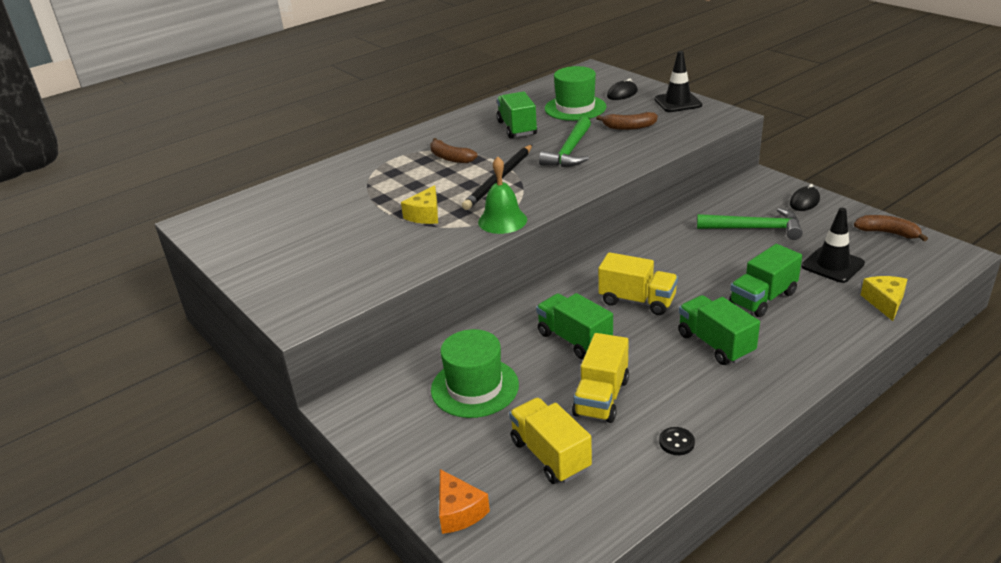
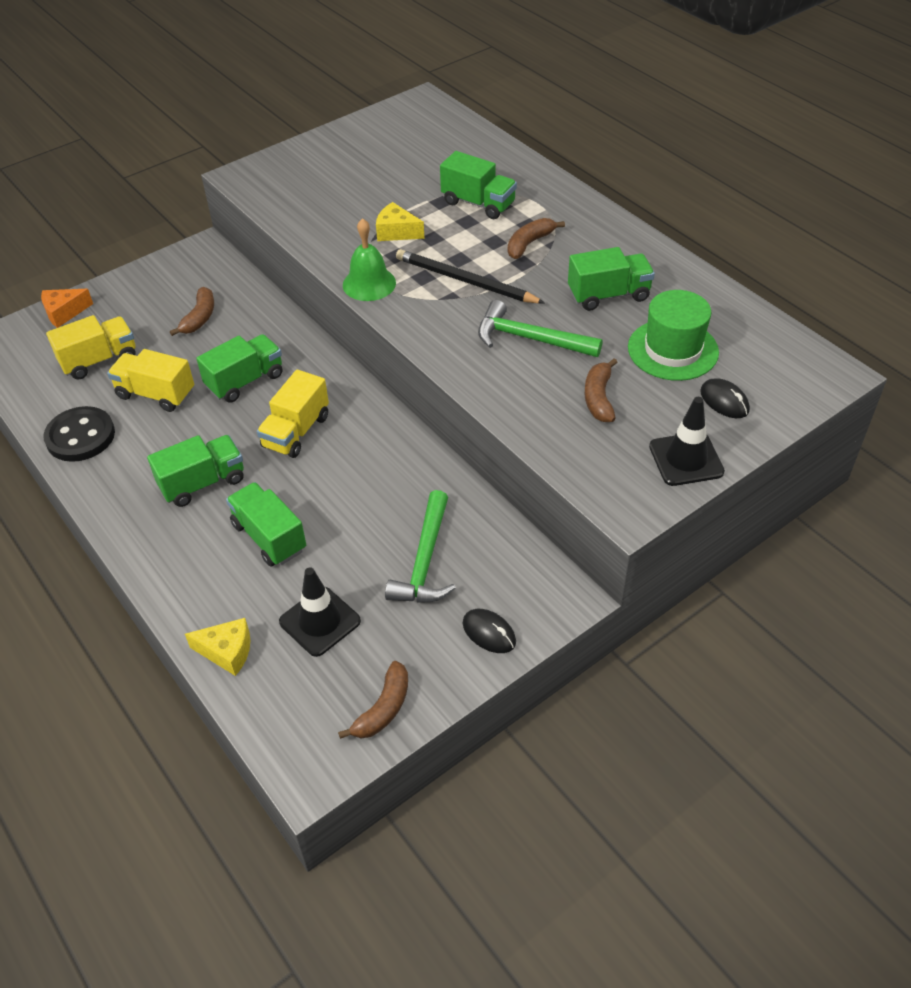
camera: 90 degrees right, 15 degrees up
(388, 181) = (478, 203): none -> green truck
(474, 387) = (199, 317): green hat -> brown banana
(676, 442) = (80, 436): black button -> black button, size x2.18

